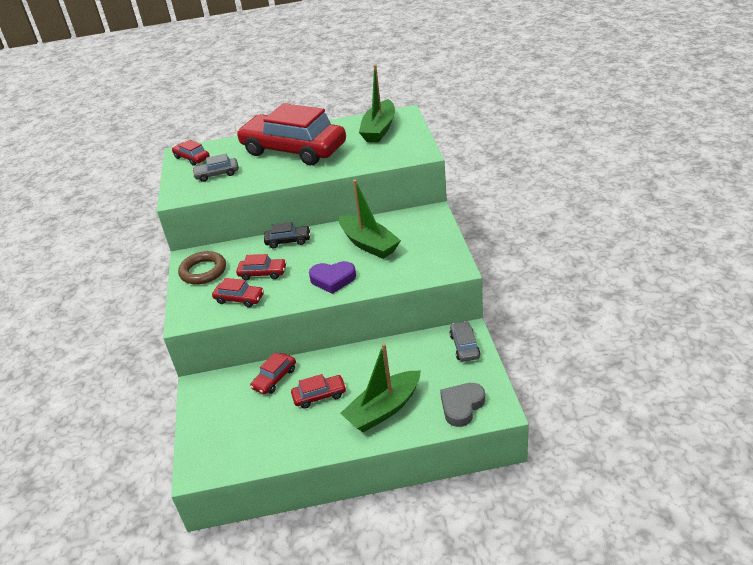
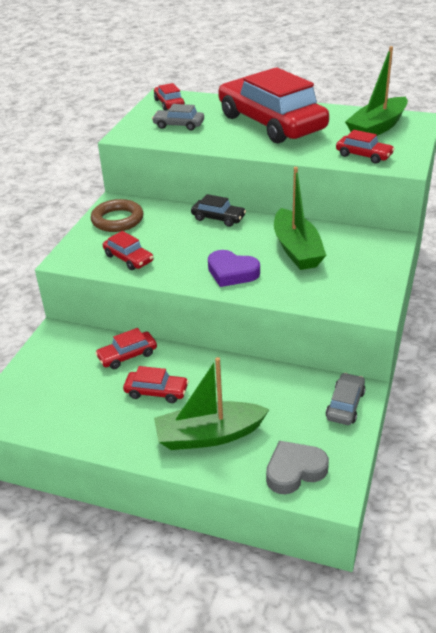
camera: 25 degrees right, 0 degrees up
(262, 273) = (169, 241): red car -> red car (363, 155)

